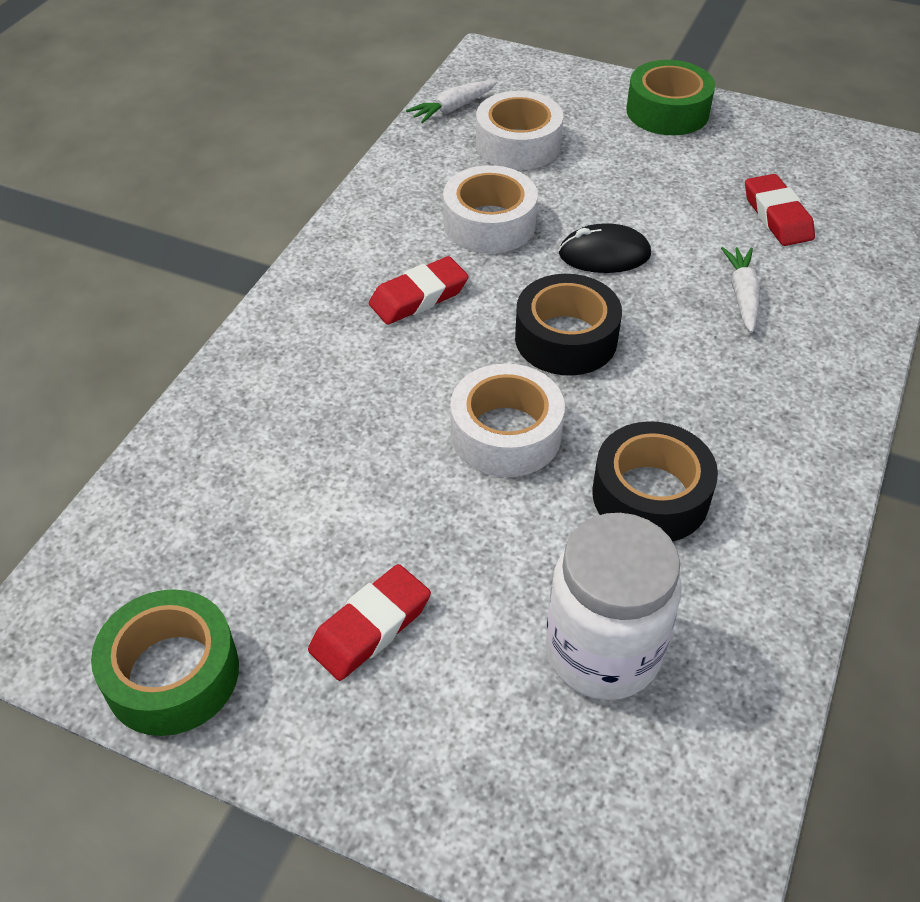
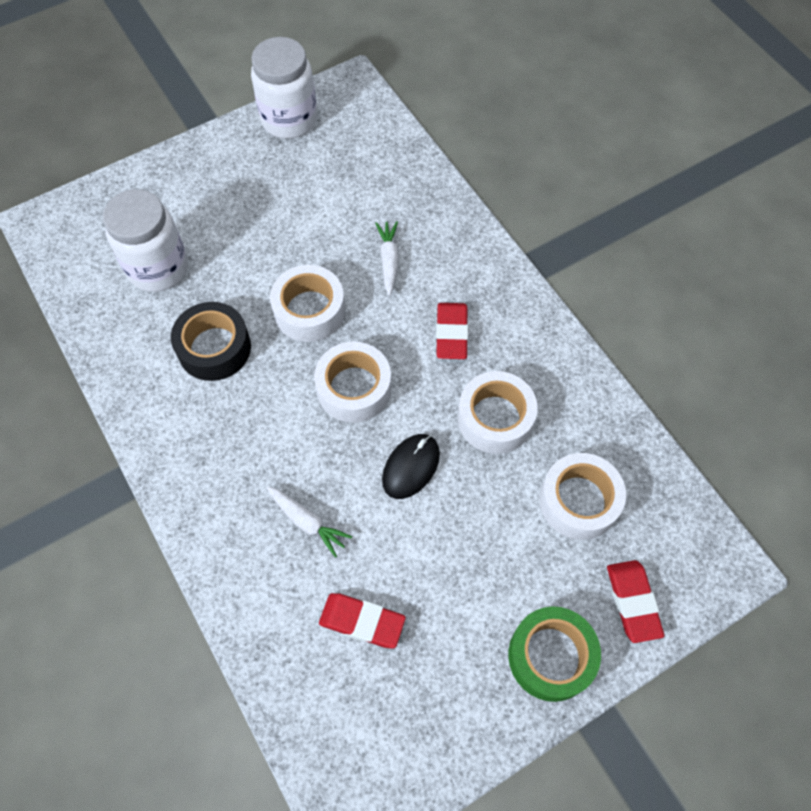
camera: 125 degrees right, 15 degrees up
(172, 674) = (289, 120): green tape -> white jar
(370, 627) = (249, 193): red eraser -> red eraser (632, 602)
(453, 108) = (661, 486): white carrot -> white carrot (389, 261)
(566, 338) = (354, 388): black tape -> white tape

